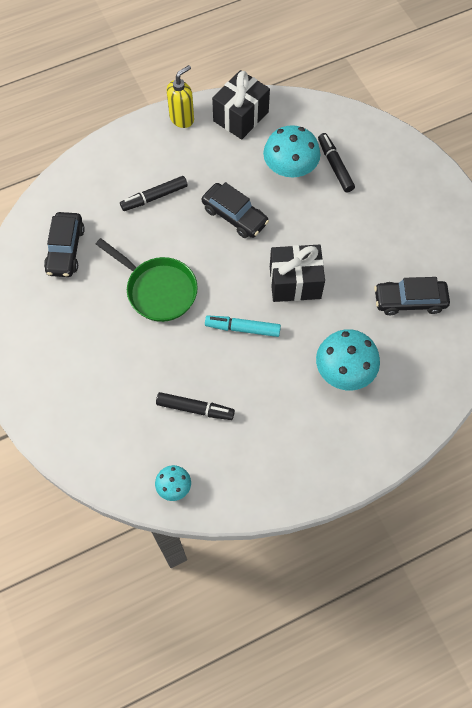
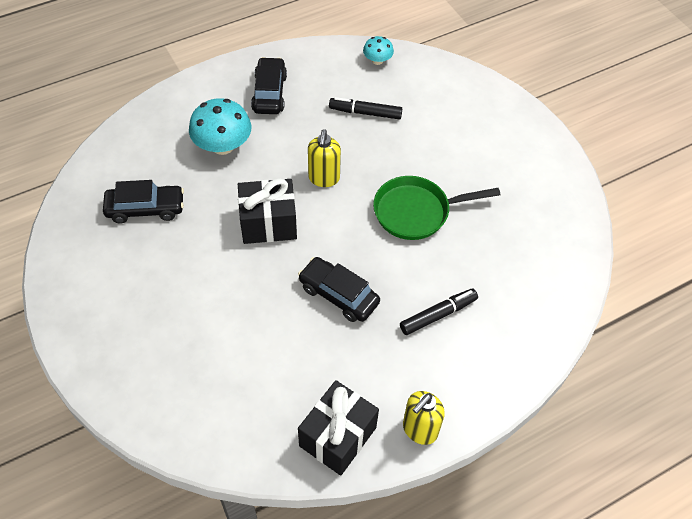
camera: 175 degrees right, 10 degrees down
(65, 250) = (527, 250): black car -> black car (269, 93)
(158, 290) = (416, 212): green pan -> green pan turned 45 degrees counterclockwise
(242, 328) = (324, 178): turquoise marker -> yellow soap dispenser
(290, 168) = (270, 360): turquoise mushroom -> none
(335, 166) = (211, 365): black marker -> none

